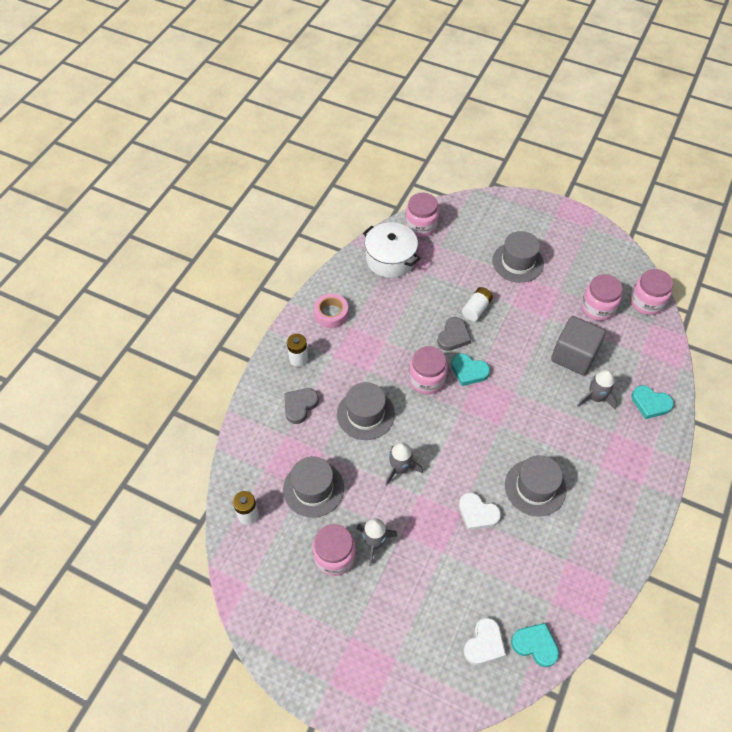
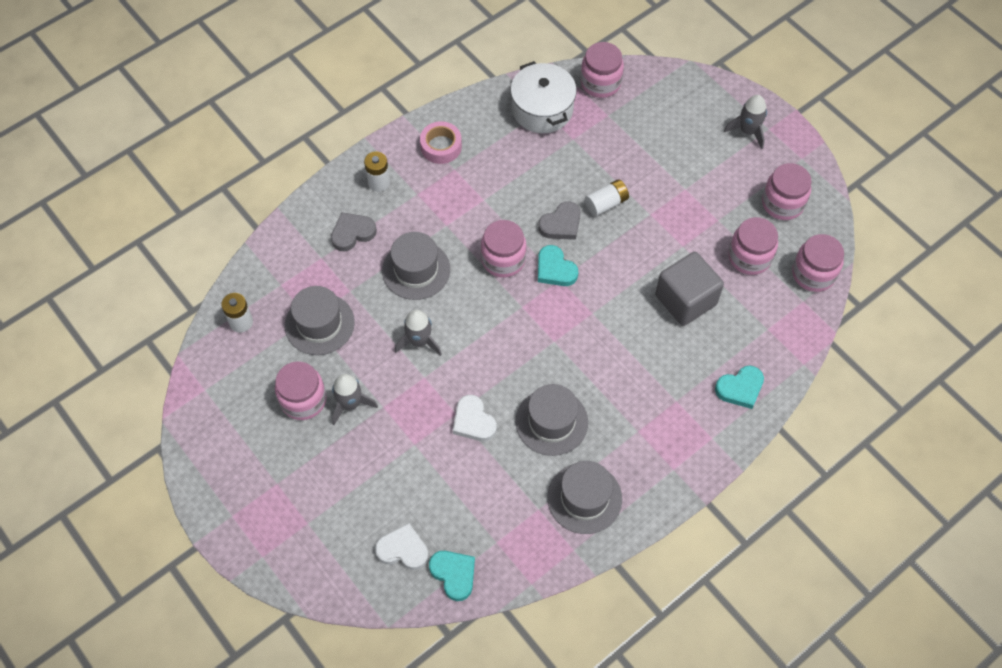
camera: 25 degrees right, 5 degrees up
(484, 644) = (403, 549): white heart -> white heart turned 135 degrees counterclockwise
(517, 262) = (688, 168): grey hat -> grey hat (584, 498)
(595, 262) = (782, 203): none -> pink jar
(595, 398) = (680, 356): grey rocket -> grey rocket (748, 131)
(650, 404) = (740, 388): turquoise heart -> turquoise heart turned 75 degrees counterclockwise

